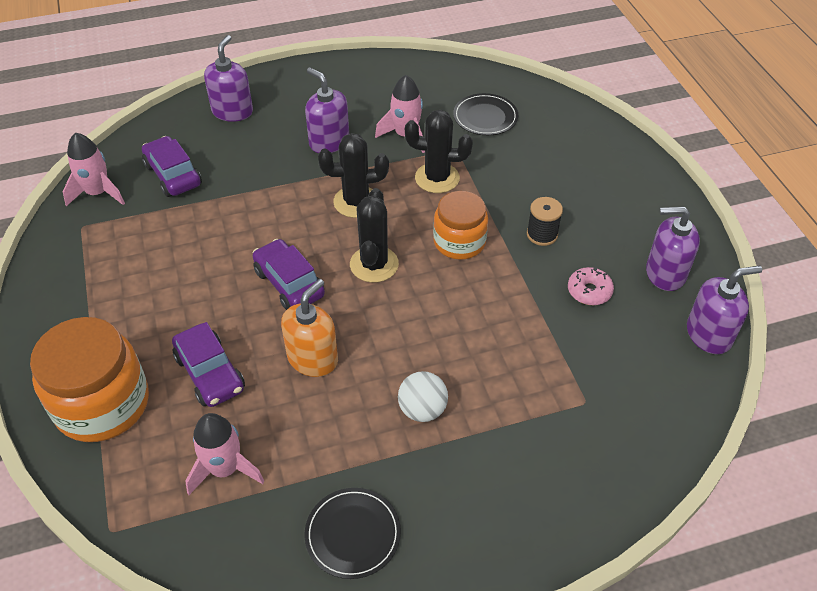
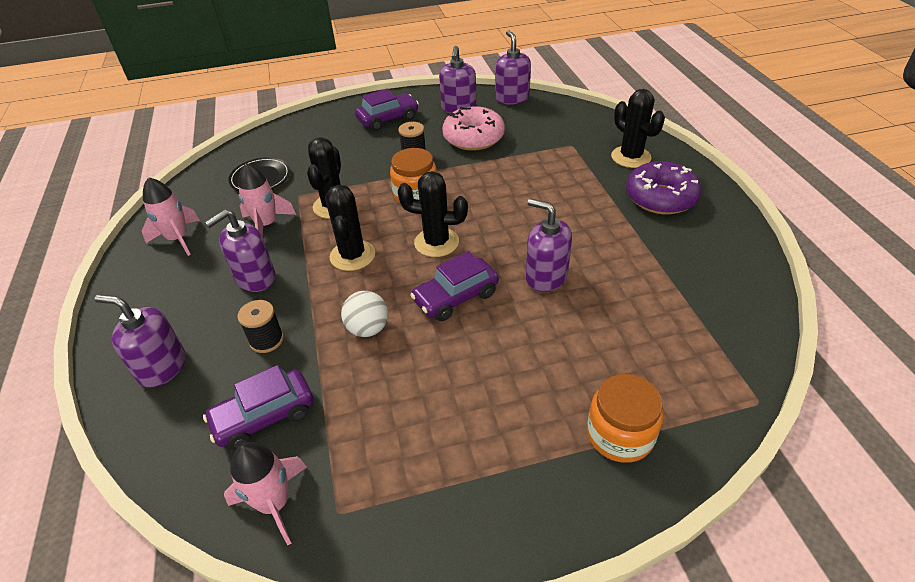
camera: 85 degrees left, 5 degrees down
(102, 404) = (620, 434): orange jar -> orange jar, size x0.64
(210, 373) = (570, 347): purple car -> purple car (388, 119)
(225, 469) = (671, 325): pink rocket -> pink rocket (178, 239)
(252, 162) = (266, 340): none -> black spool
(313, 358) = (546, 276): orange soap dispenser -> purple soap dispenser
(353, 534) = (706, 248): black plate -> none
(422, 410) = (590, 215): white ball -> white ball (368, 329)
(461, 497) = (660, 198): none -> purple donut
(561, 474) = (631, 157): none -> black cactus
(589, 291) = (473, 138): pink donut -> pink donut, size x1.86

